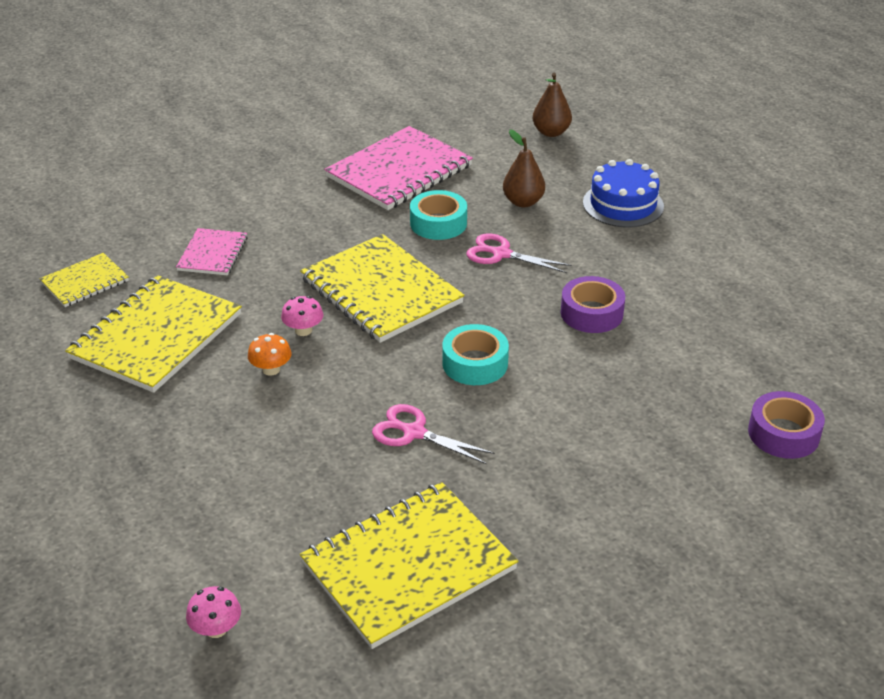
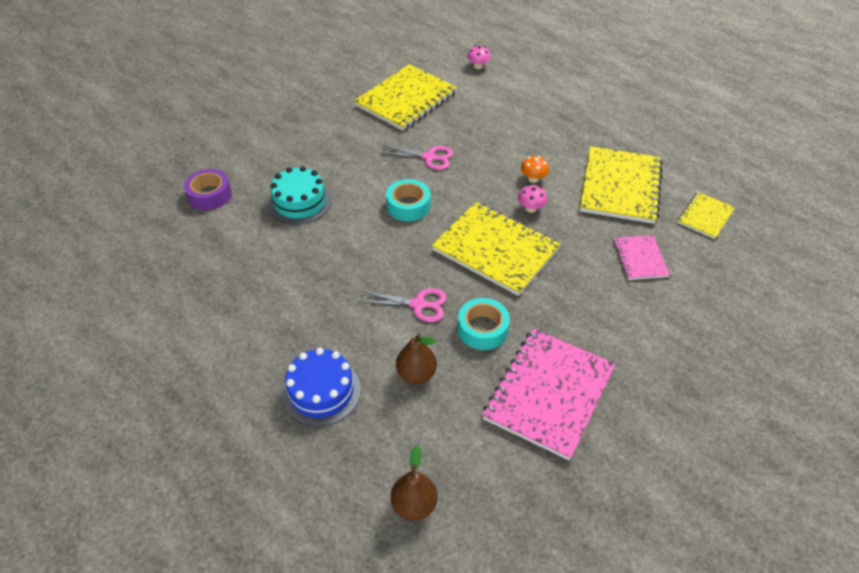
camera: 165 degrees right, 10 degrees up
(591, 313) = (336, 260): purple tape -> none
(638, 397) = (300, 202): none -> turquoise cake

